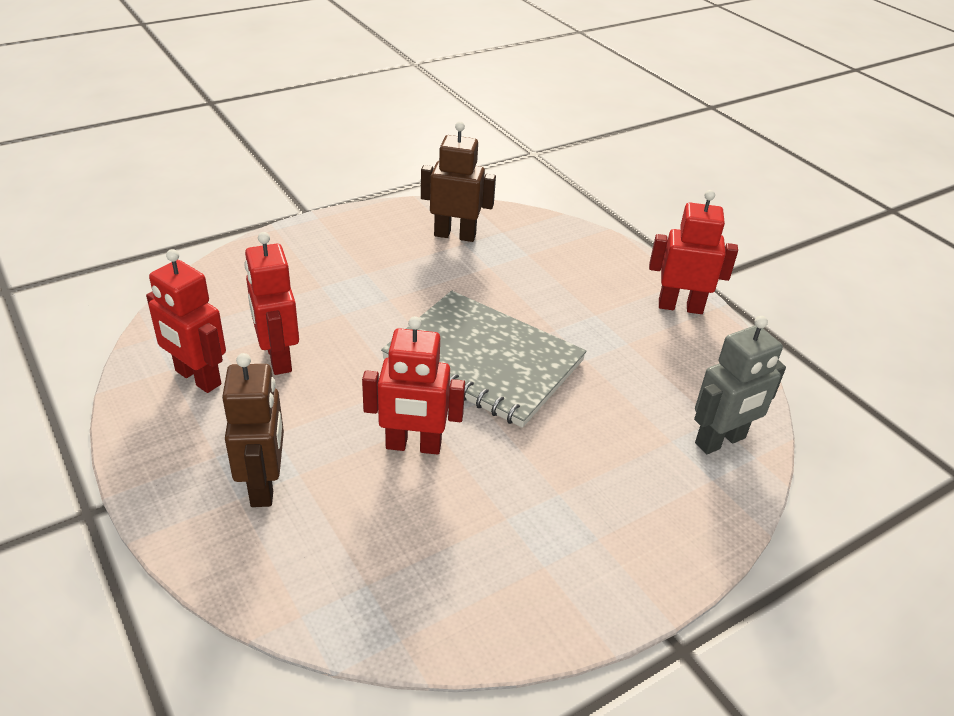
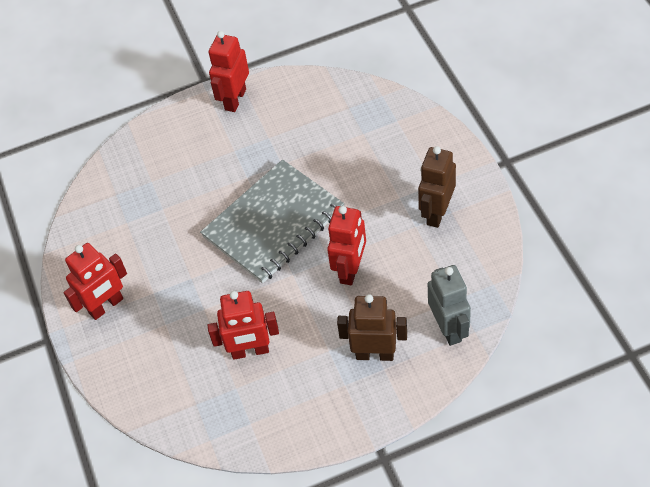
camera: 70 degrees left, 15 degrees up
(197, 378) = (264, 403): red robot -> red robot (106, 306)
(455, 235) = (114, 227): brown robot -> brown robot (437, 213)
(720, 441) = (367, 109): grey robot -> grey robot (449, 328)

